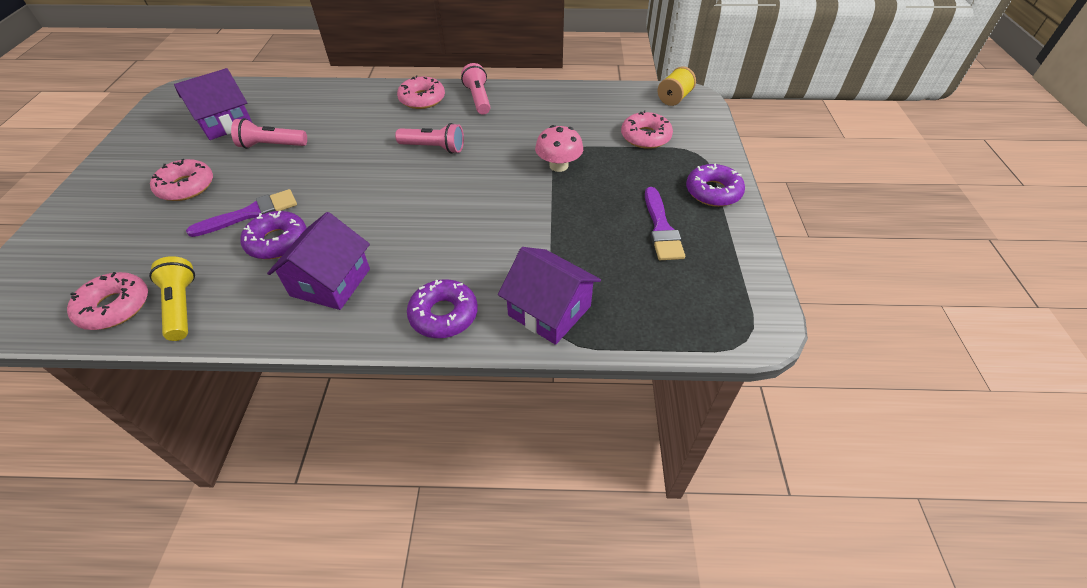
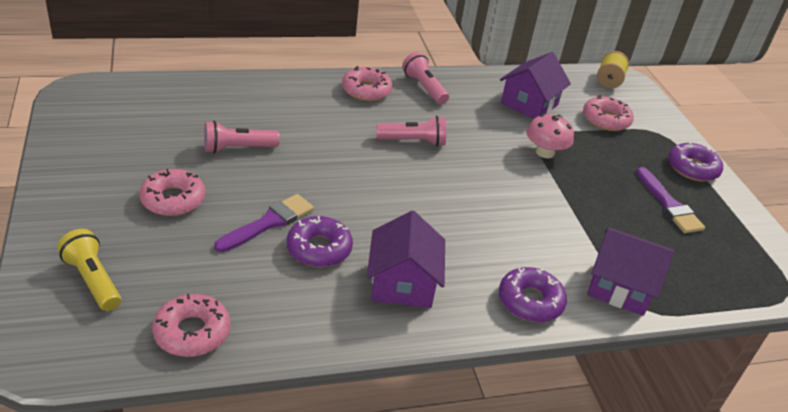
camera: 20 degrees left, 10 degrees down
(182, 306) = (266, 323): yellow flashlight -> yellow flashlight (93, 280)
(225, 123) = (164, 126): purple house -> purple house (529, 104)

